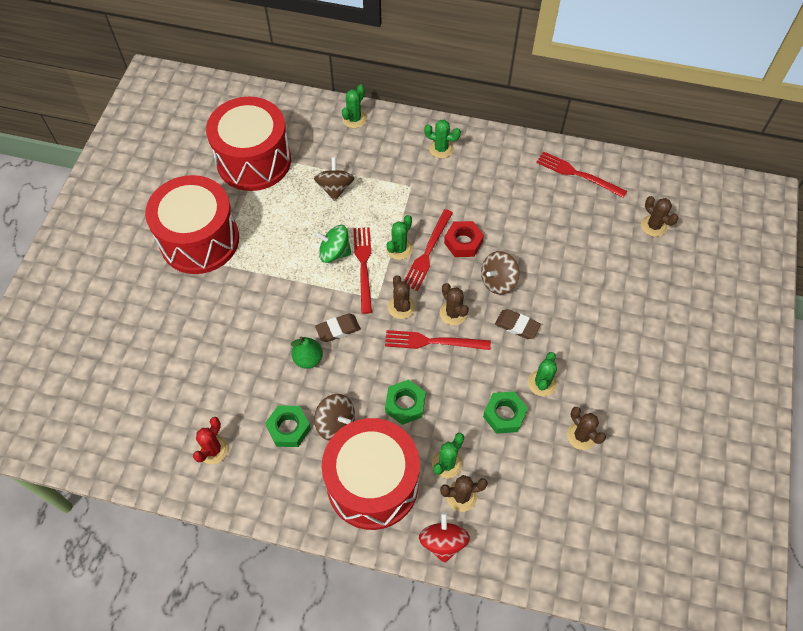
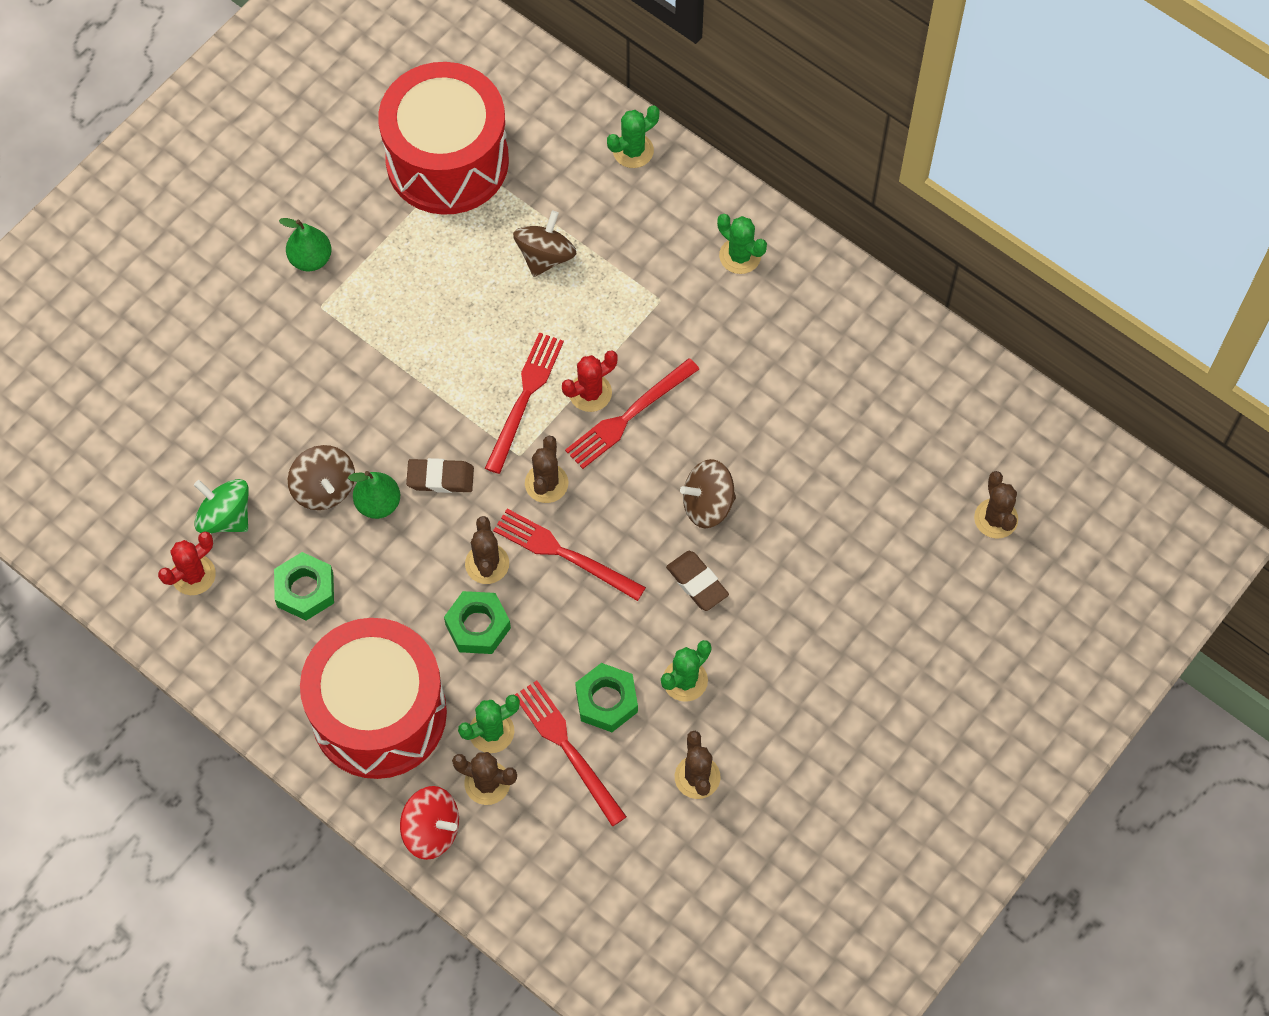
camera: 25 degrees right, 5 degrees up
(199, 240) = (311, 259): red drum -> green pear
(334, 252) = (493, 359): green spinning top -> green spinning top (225, 517)
(336, 423) = (371, 611): brown spinning top -> brown spinning top (324, 488)
(399, 249) = (590, 393): green cactus -> red cactus
(443, 542) = (431, 830): red spinning top -> red spinning top turned 90 degrees clockwise
(453, 313) = (615, 524): brown cactus -> brown cactus (487, 564)
(463, 242) = (690, 423): red nut -> none
(578, 174) = (929, 386): red fork -> red fork (567, 748)

